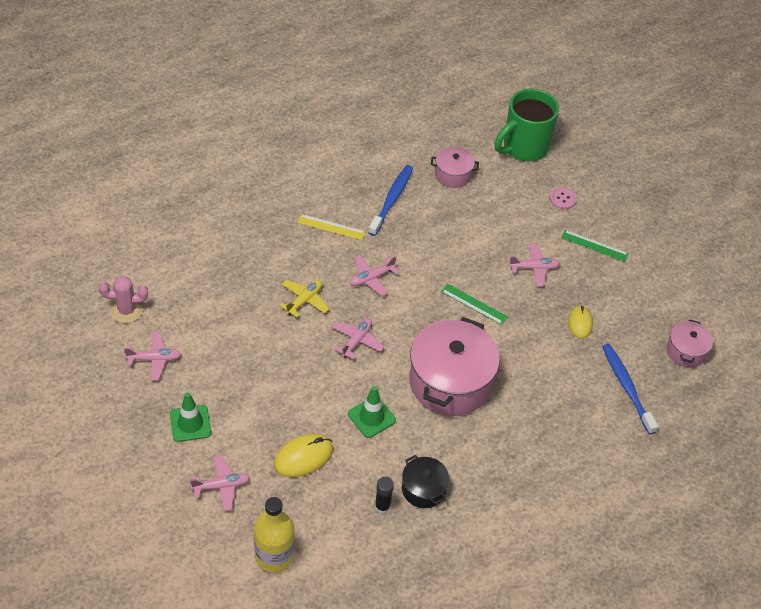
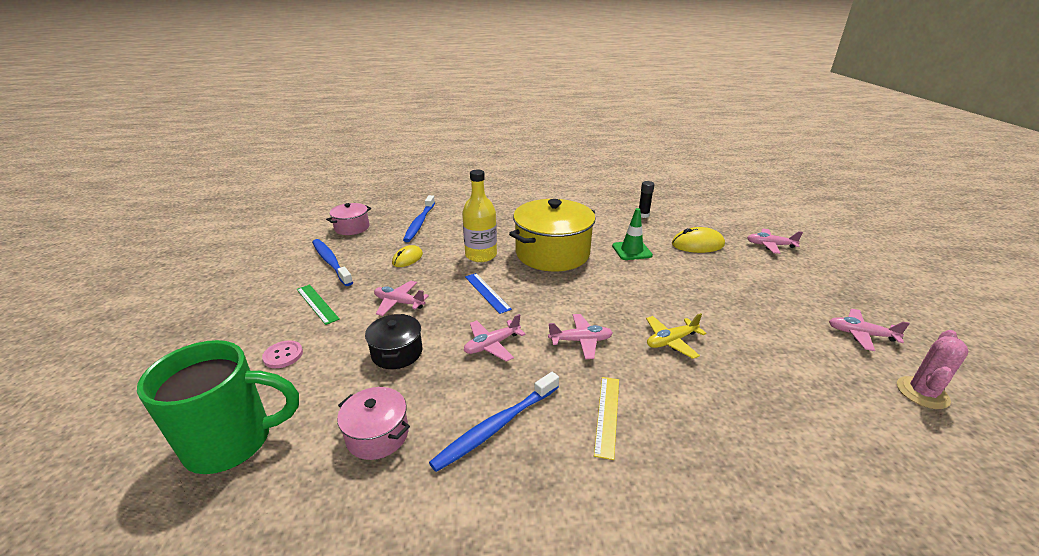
camera: 150 degrees left, 20 degrees down
(126, 310) = (922, 393): pink cactus -> pink cactus turned 75 degrees counterclockwise
(190, 423) = (805, 281): green traffic cone -> none
(274, 555) = (728, 213): yellow bottle -> yellow bottle (481, 255)
(331, 227) = (607, 415): yellow ruler -> yellow ruler turned 60 degrees clockwise
(356, 341) = (623, 296): pink plane -> pink plane (492, 345)
(423, 489) = (609, 215): black pot -> black pot (397, 352)
(450, 382) = (552, 253): pink pot -> yellow pot
(474, 304) = (487, 292): green ruler -> blue ruler
(641, 293) = (331, 262): none -> blue toothbrush

